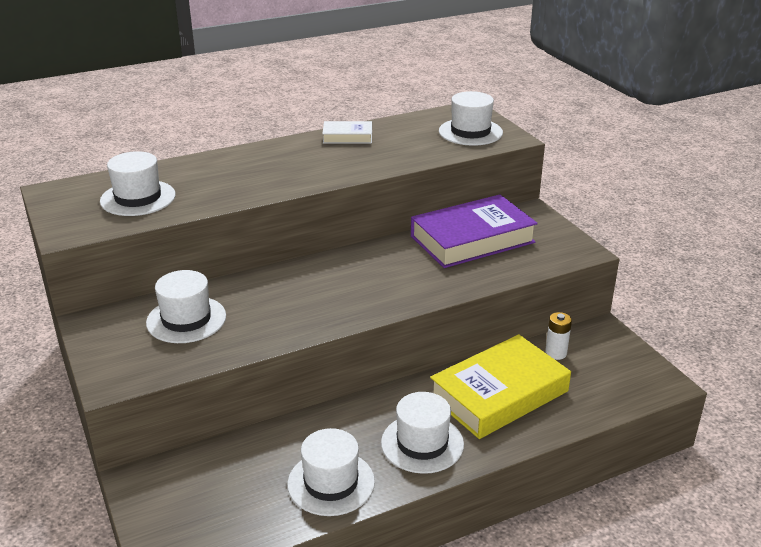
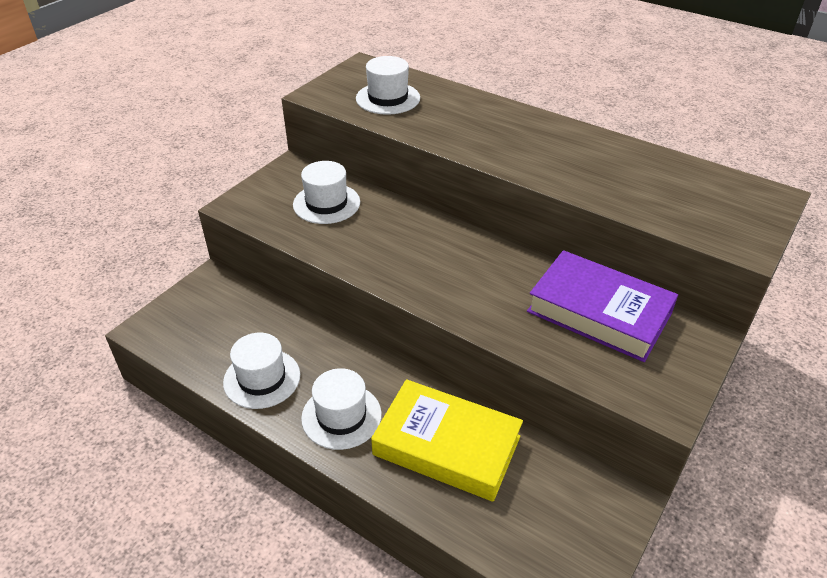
camera: 60 degrees right, 10 degrees up
(347, 137) = (607, 147): white book -> none
(470, 132) = (721, 214): white hat -> none
(556, 353) = (548, 469): white battery -> none

